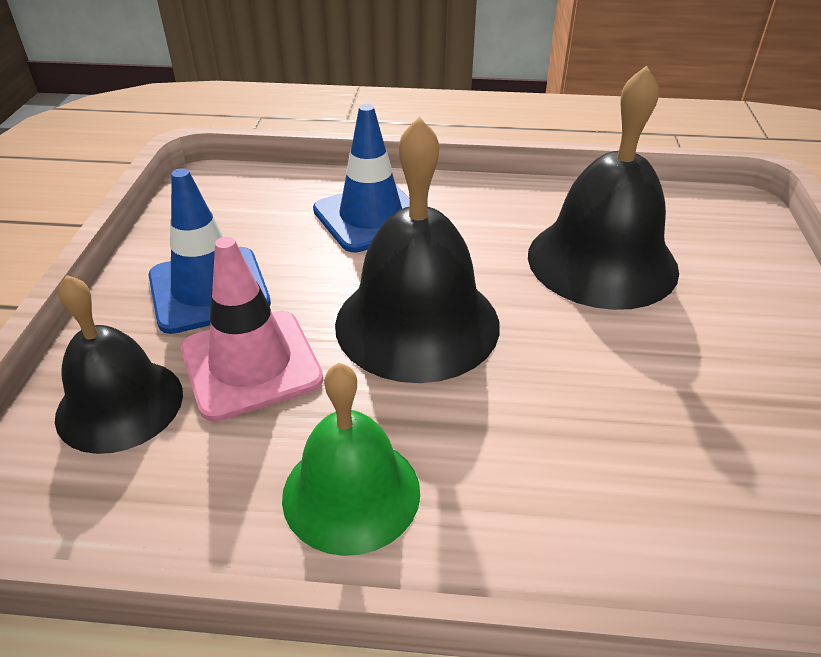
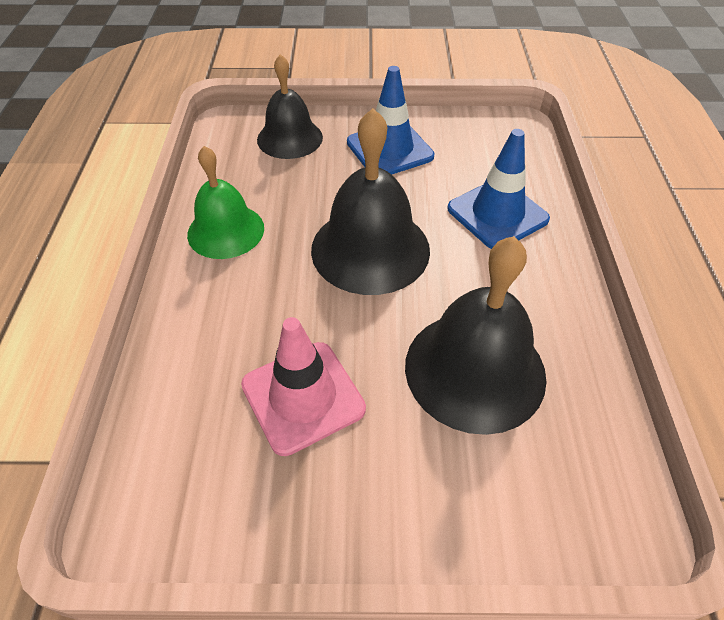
camera: 85 degrees right, 10 degrees up
(251, 364) = (323, 178): pink traffic cone -> pink traffic cone (303, 397)

